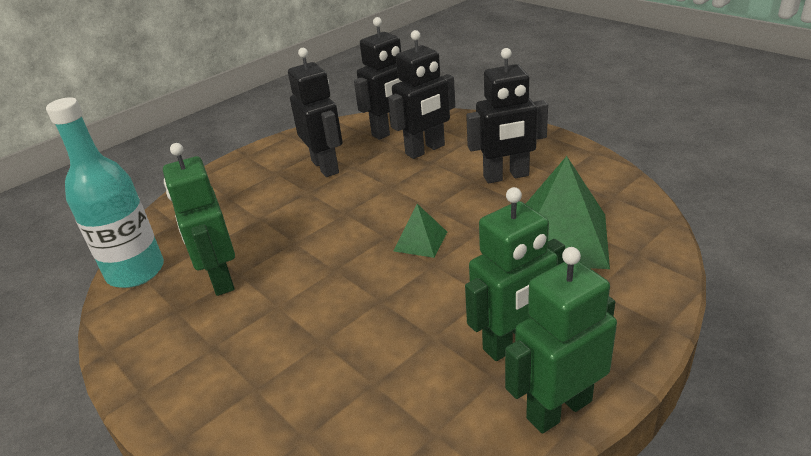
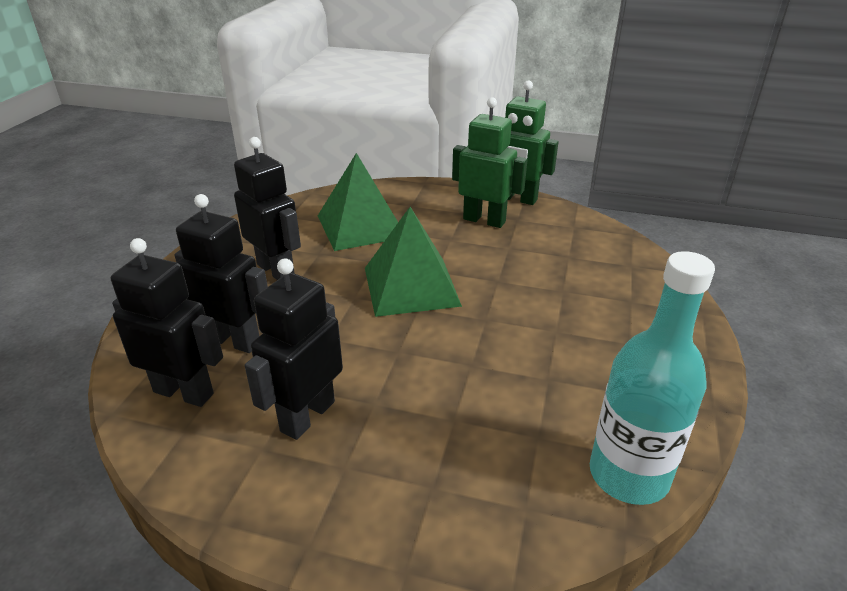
camera: 125 degrees left, 0 degrees up
(220, 279) = (566, 388): green robot -> none
(420, 241) = (411, 286): green pyramid -> green pyramid, size x2.01

